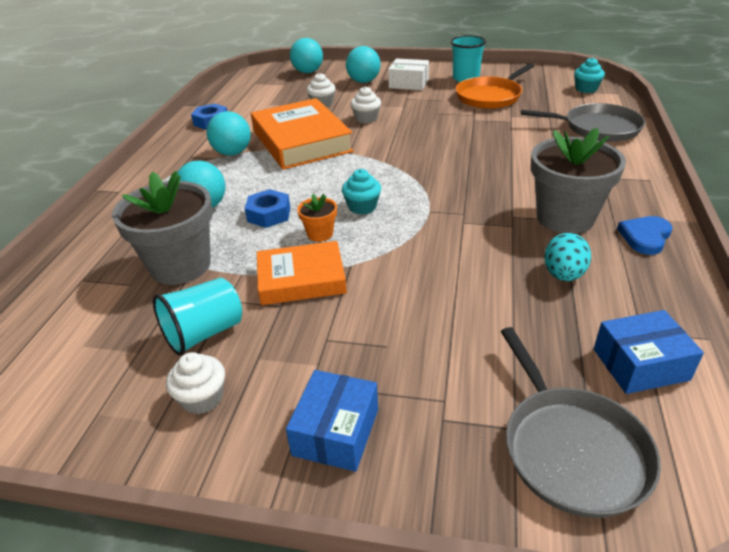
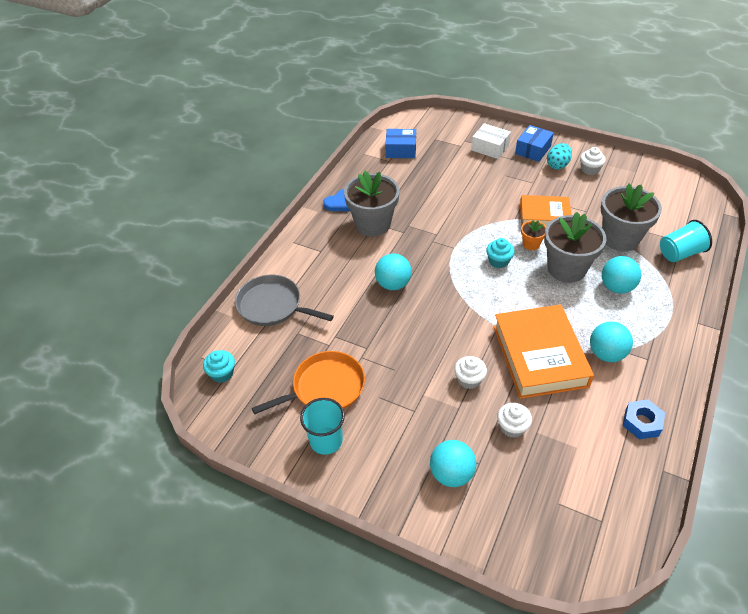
camera: 165 degrees left, 10 degrees up
(204, 333) = (595, 196): turquoise cup -> turquoise cup (680, 253)
(269, 214) = (566, 268): blue nut -> grey flower pot
(308, 72) = (523, 535): turquoise ball -> turquoise ball (393, 284)
(408, 83) = (398, 448): white box -> white box (490, 148)
(563, 275) = (402, 191): turquoise egg -> turquoise egg (557, 165)
(571, 449) = (448, 132): grey pan -> none

